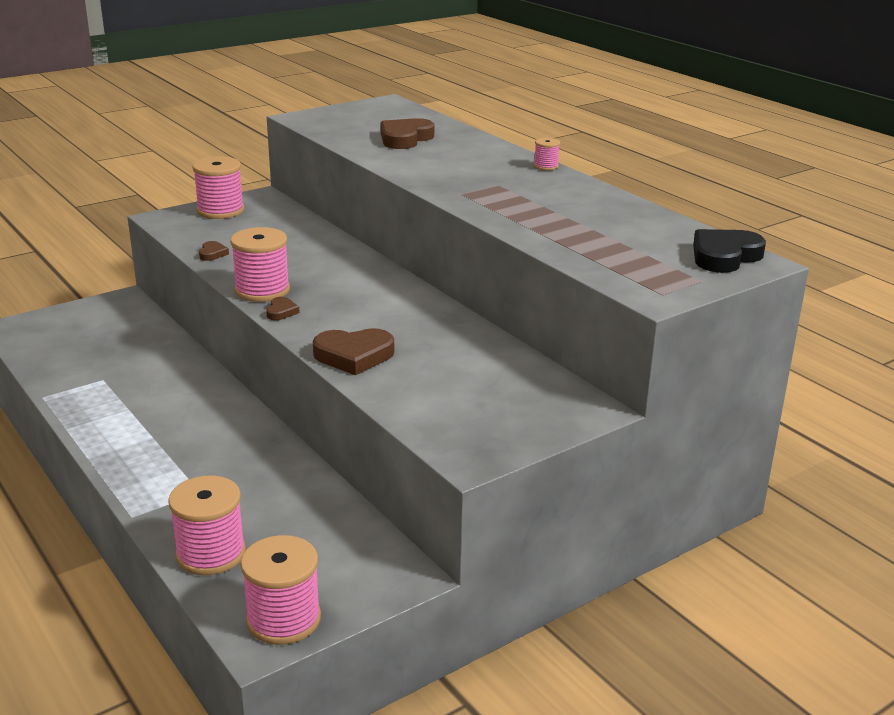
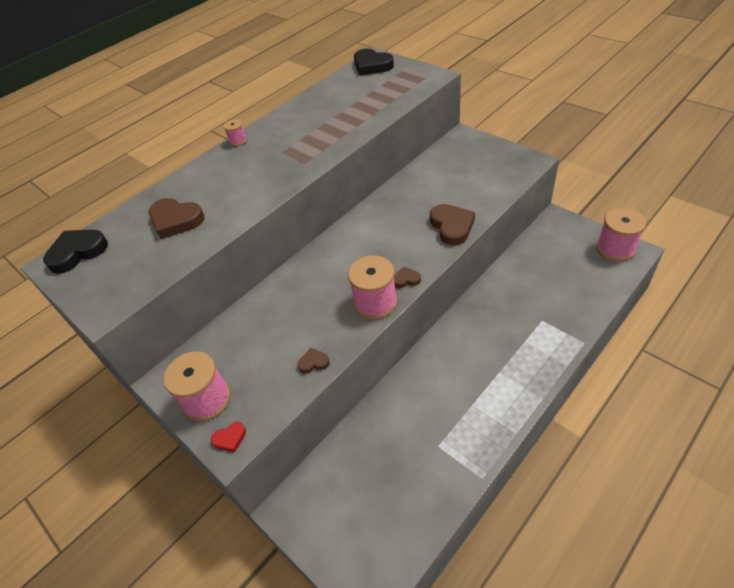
camera: 95 degrees left, 20 degrees up
(169, 217) = (230, 438): none -> red heart
(211, 553) = (590, 293): pink spool -> none
(393, 108) = (77, 252): none -> black heart

